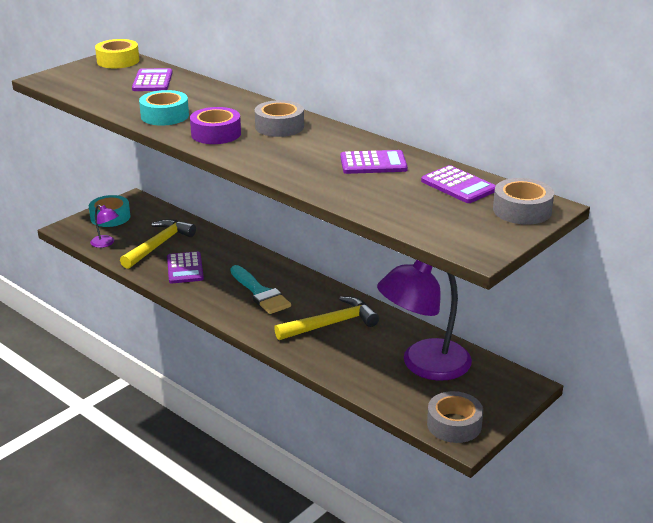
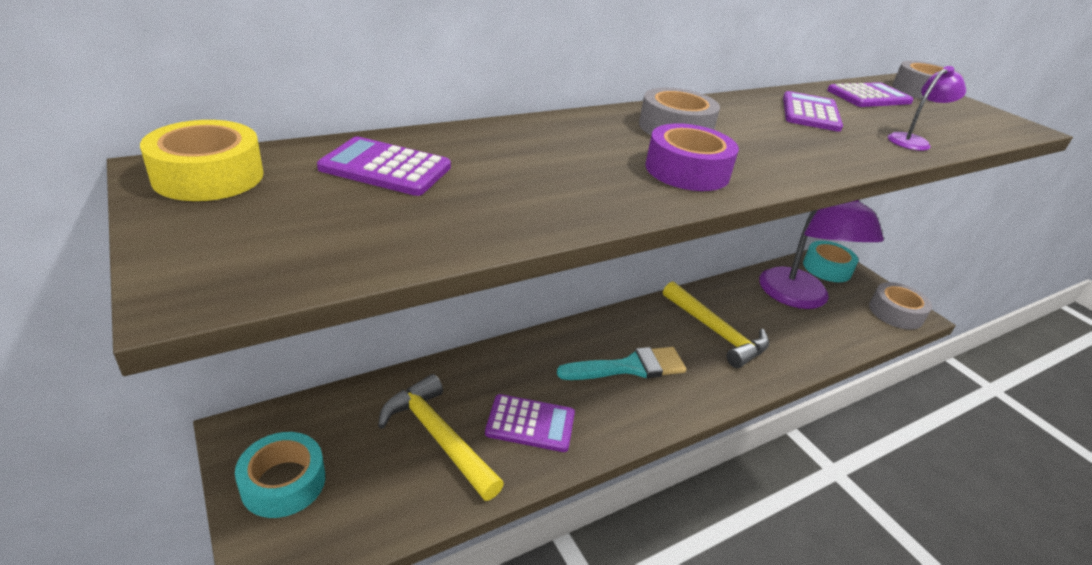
camera: 75 degrees left, 5 degrees up
(106, 243) = (384, 510): purple lamp -> purple lamp (913, 141)
(165, 116) = (583, 192): turquoise tape -> turquoise tape (827, 268)
(331, 324) = (716, 332): yellow hammer -> yellow hammer turned 150 degrees clockwise

